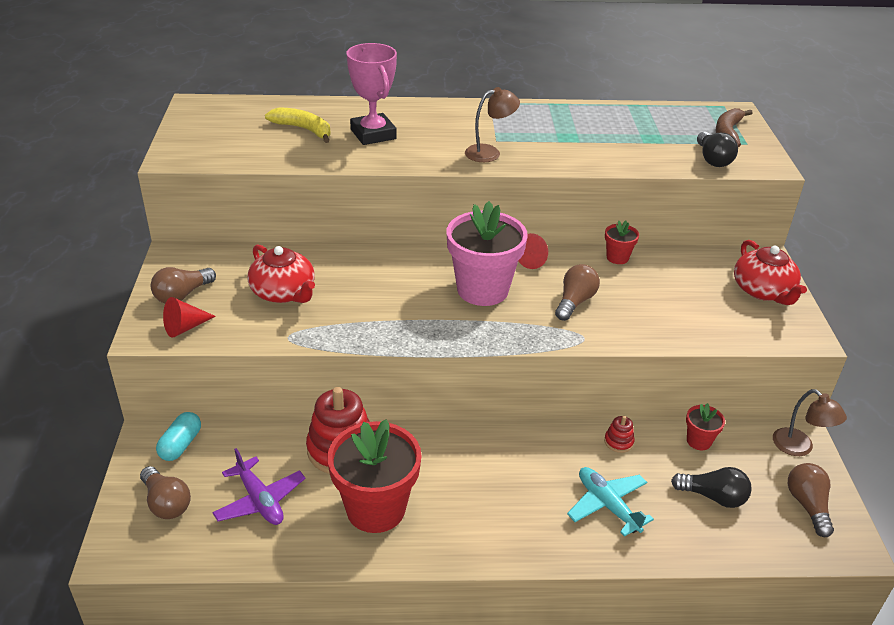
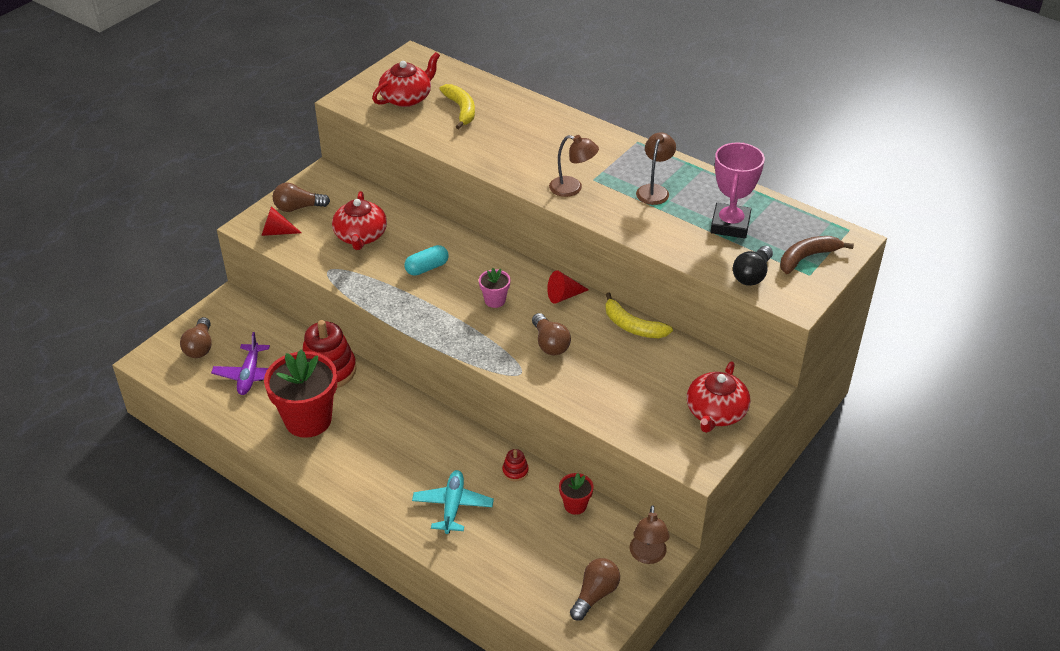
camera: 40 degrees right, 5 degrees up
(180, 445) = (242, 314): turquoise capsule -> turquoise capsule (427, 268)
(236, 137) = (407, 98): none -> red teapot
(373, 134) = (506, 134): pink trophy -> pink trophy (730, 225)
(482, 290) = (495, 300): pink flower pot -> pink flower pot, size x0.46
(555, 130) = (654, 190): none -> brown lamp
(574, 302) = (550, 343): brown light bulb -> brown light bulb turned 90 degrees clockwise
(617, 257) = (632, 326): red flower pot -> yellow banana
(713, 496) = (533, 546): black light bulb -> none

